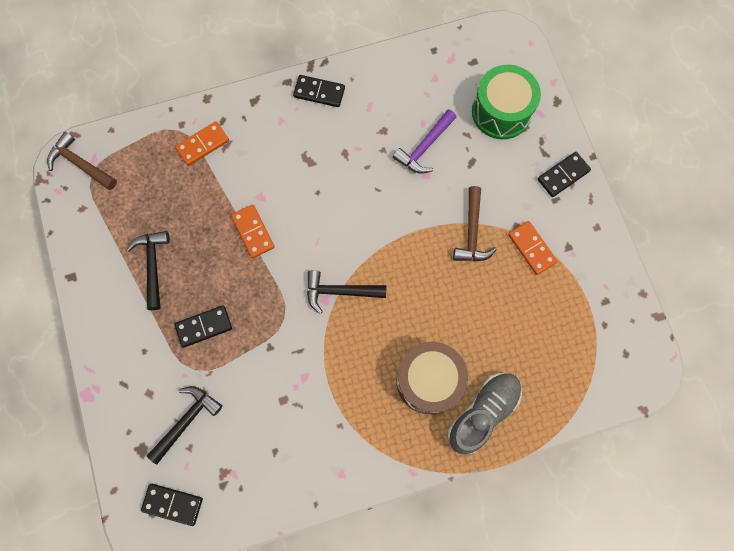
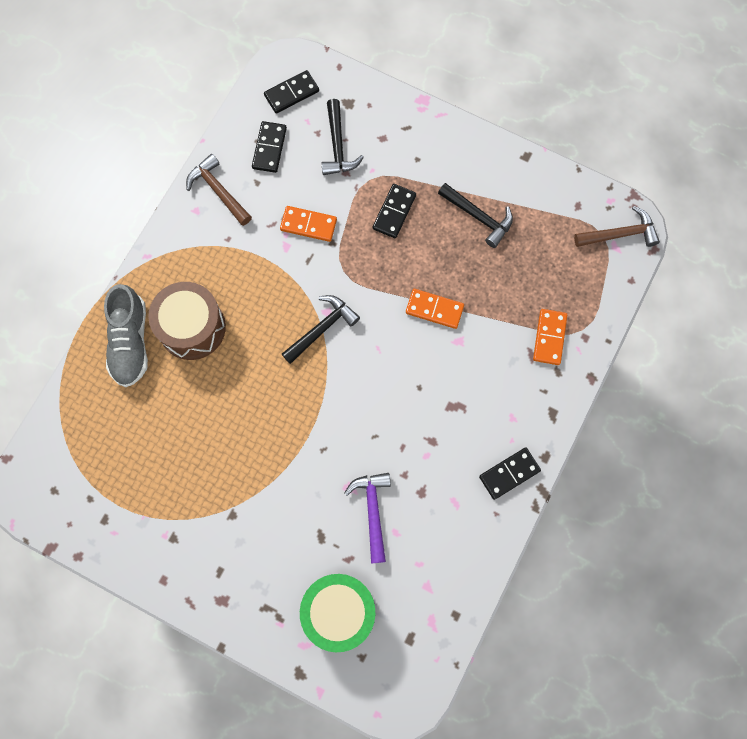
camera: 135 degrees right, 0 degrees up
(472, 232) = (264, 474): brown hammer -> brown hammer (218, 190)
(531, 248) = (203, 507): orange domino -> orange domino (308, 225)
(563, 175) = (232, 602): black domino -> black domino (269, 148)

